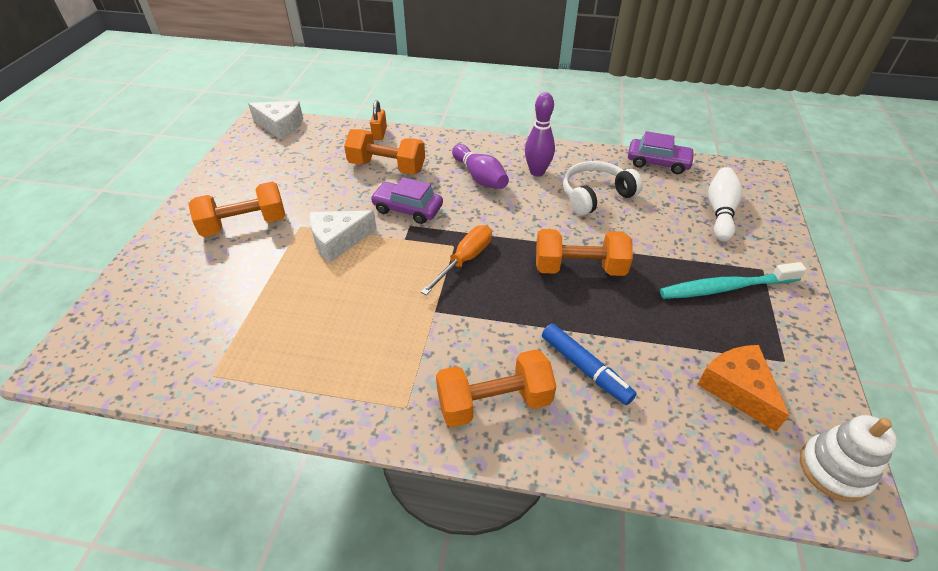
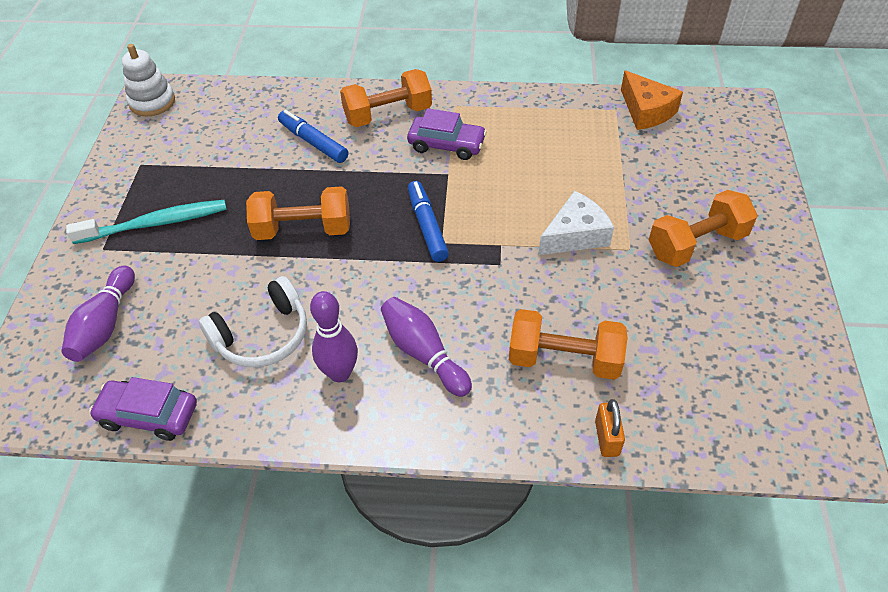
camera: 175 degrees right, 5 degrees up
(280, 126) = (788, 441): white cheese -> none
(407, 209) = (510, 287): purple car -> purple car (446, 145)
(465, 260) = (427, 226): orange screwdriver -> blue marker
(720, 212) = (105, 324): white bowling pin -> purple bowling pin
(737, 389) = (193, 140): orange cheese -> orange cheese (646, 111)

